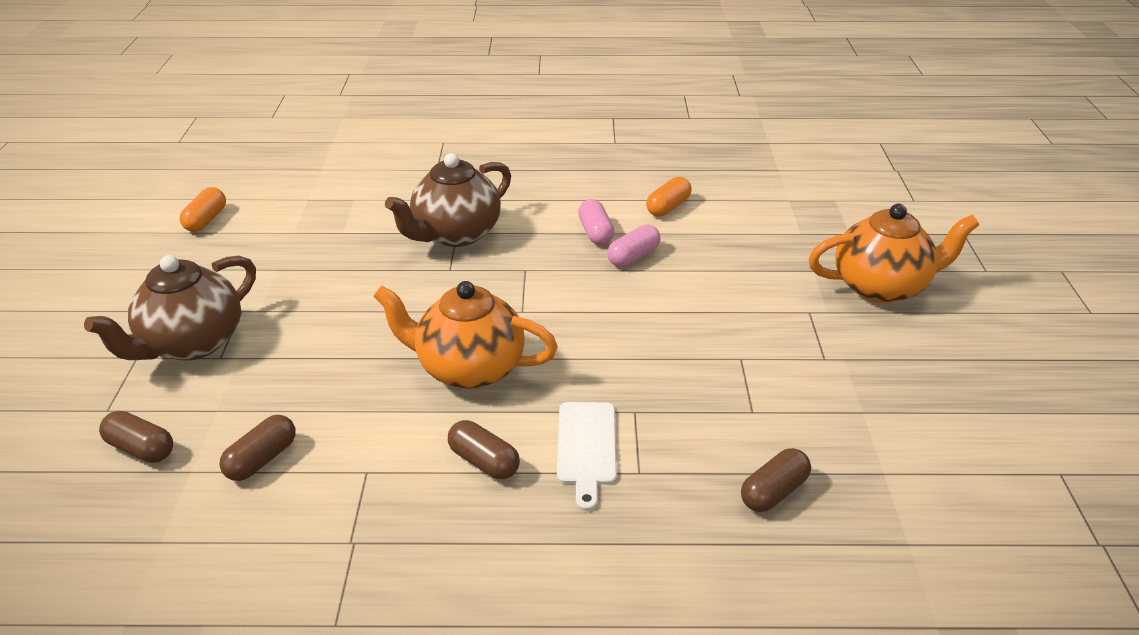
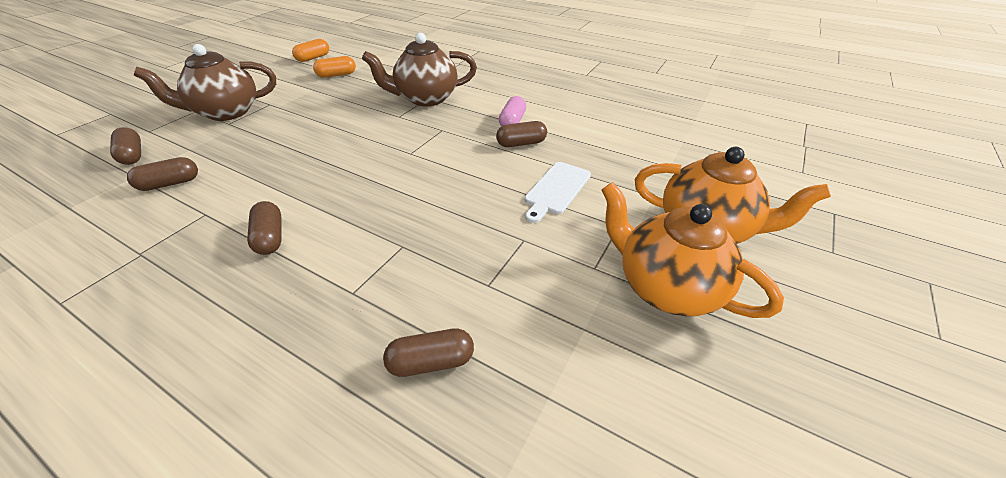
camera: 30 degrees right, 5 degrees up
(469, 368) = (336, 176): orange teapot -> orange teapot (665, 287)
(587, 447) = (340, 257): white cutting board -> white cutting board (556, 189)
(633, 256) = (521, 143): pink capsule -> brown capsule
(668, 207) = (581, 120): orange capsule -> orange capsule (337, 75)

